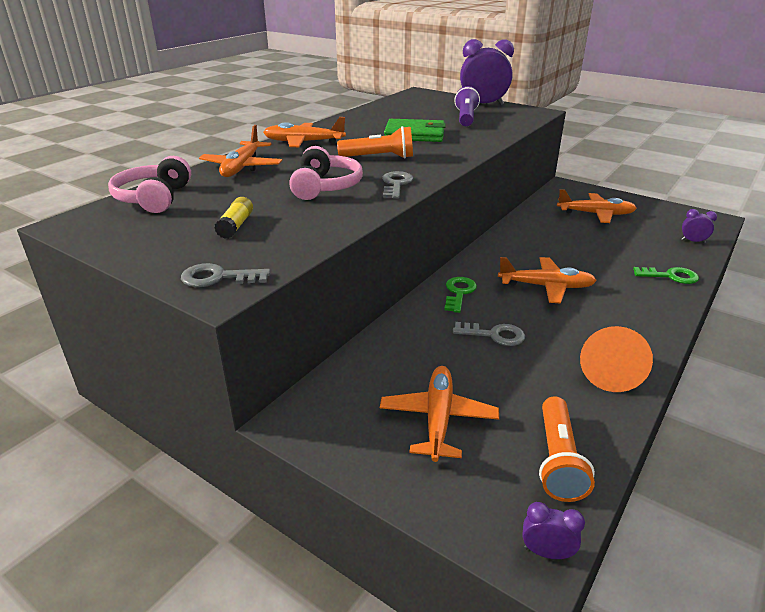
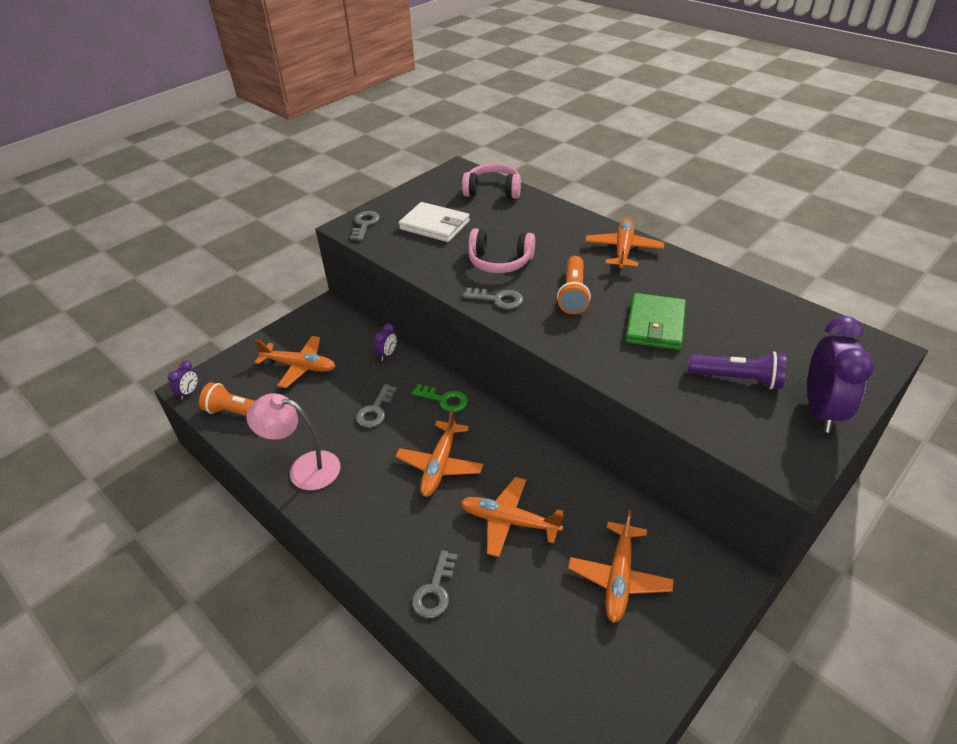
camera: 100 degrees right, 10 degrees up
(236, 226) = (435, 225): yellow glue stick -> white wallet
(242, 167) = (554, 220): orange plane -> orange plane (509, 521)
(609, 372) = (304, 469): orange cone -> pink lamp
(670, 276) = (435, 590): green key -> grey key
(693, 241) = (521, 670): purple clock -> purple clock (387, 354)

